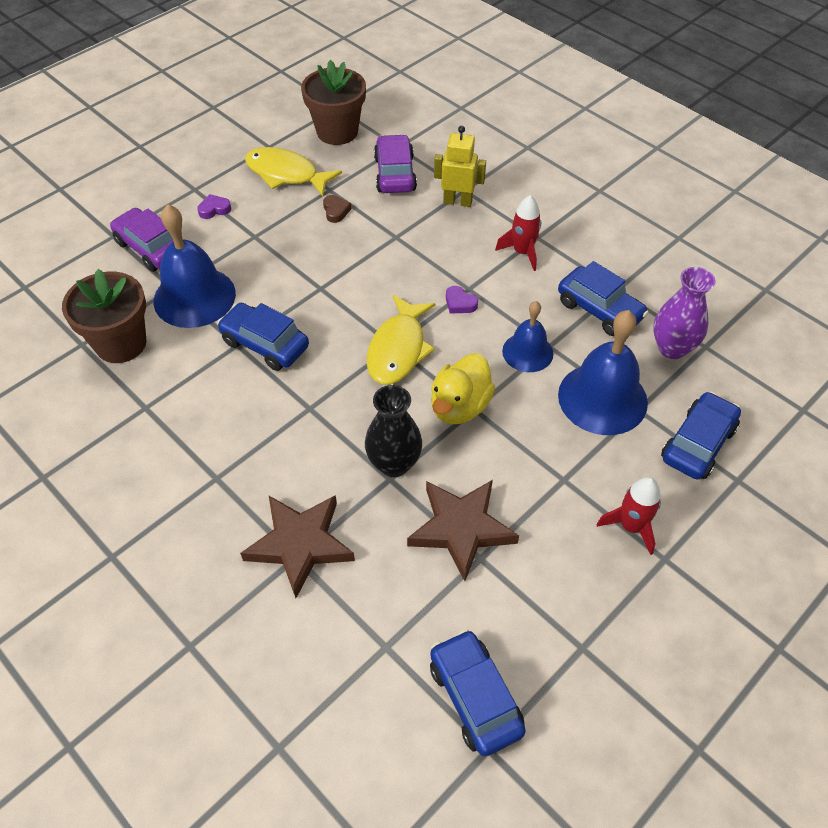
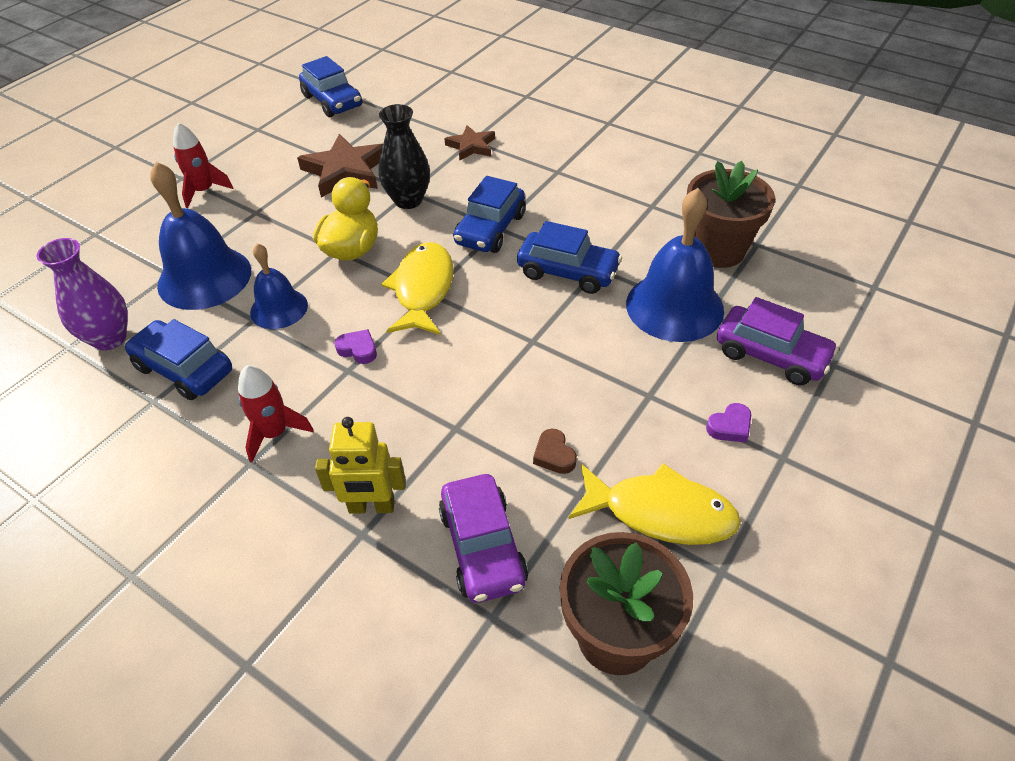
camera: 170 degrees right, 5 degrees down
(300, 544) = (471, 146): brown star -> brown star, size x0.59
(697, 444) = (120, 254): blue car -> blue car (490, 229)

